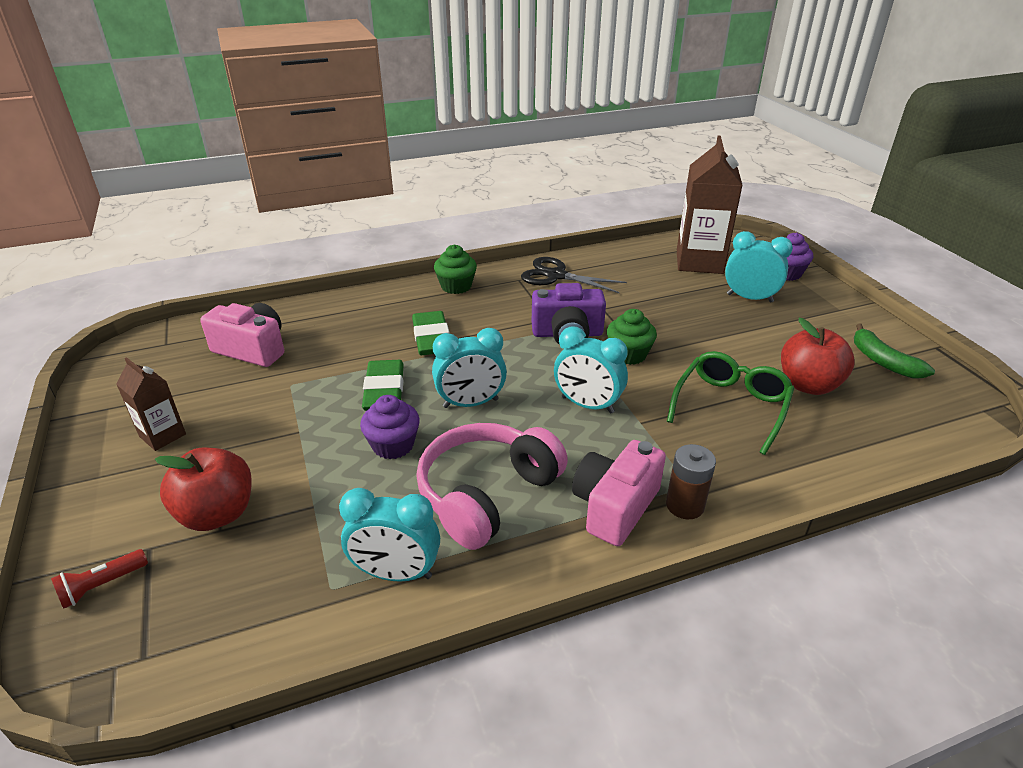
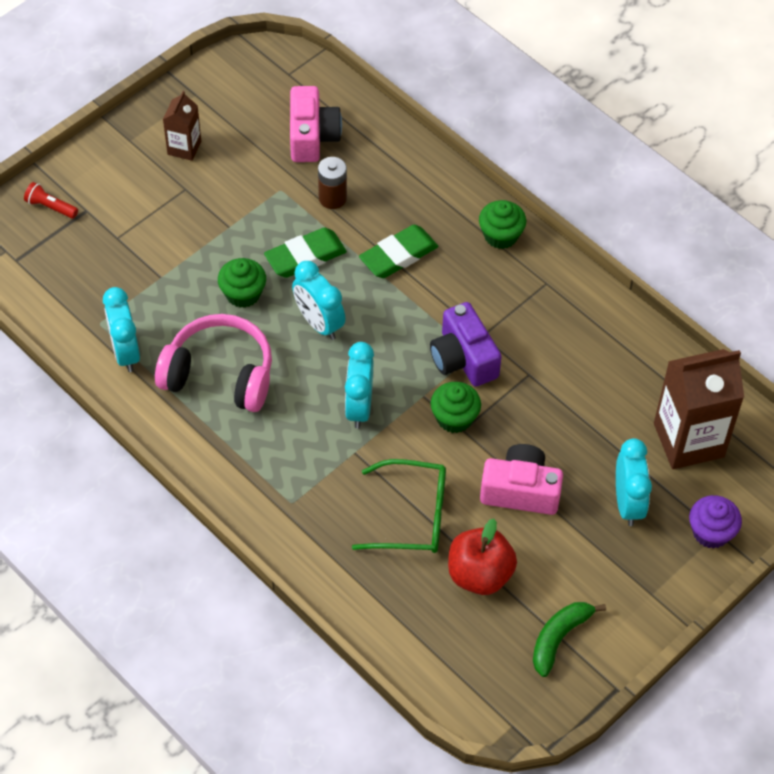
camera: 65 degrees right, 20 degrees up
(217, 514) = (129, 228): red apple -> none
(393, 445) = (243, 294): purple cupcake -> green cupcake
(556, 275) = (574, 313): black scissors -> none
(615, 507) = (244, 459): pink camera -> pink camera (520, 491)
(685, 505) = (267, 504): brown battery -> brown battery (332, 198)

